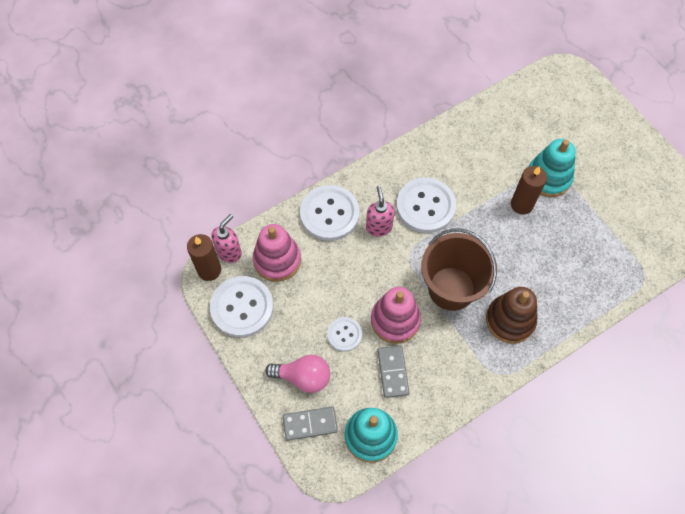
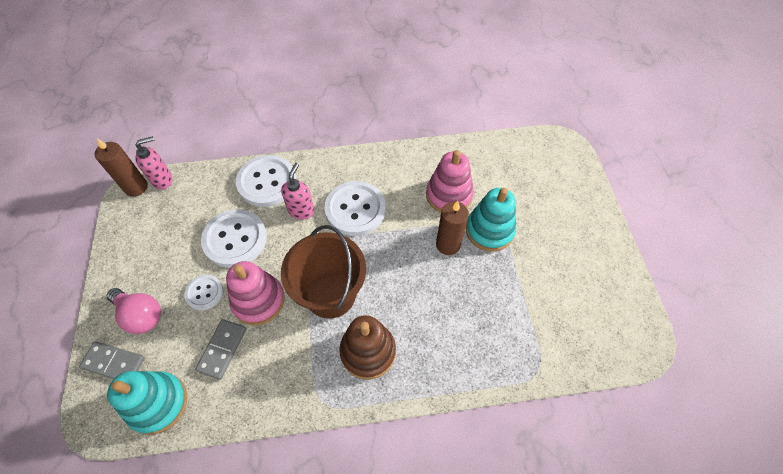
camera: 25 degrees right, 5 degrees down
(242, 307) = (138, 229): white button -> white button (235, 239)
(277, 260) = (196, 202): pink stacking toy -> pink stacking toy (449, 195)

